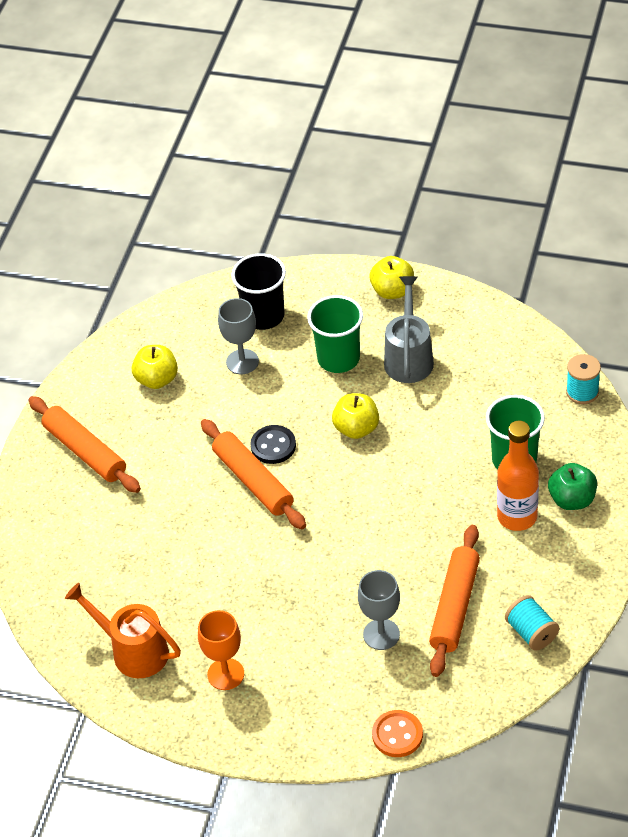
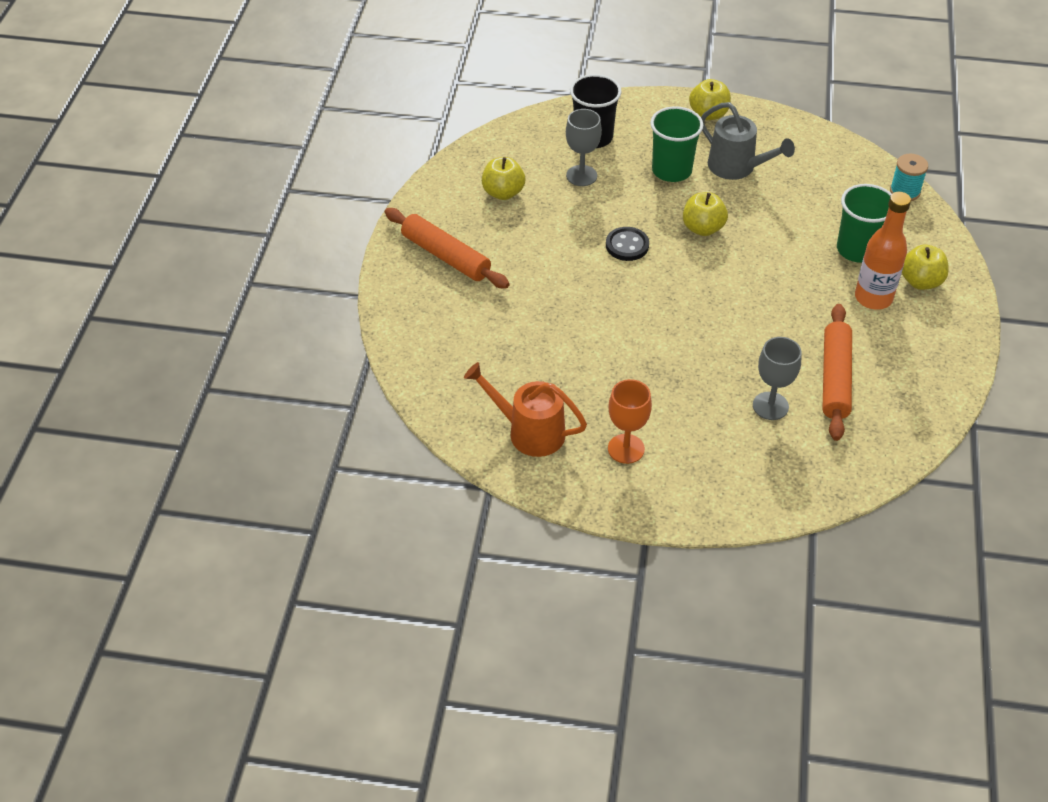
camera: 10 degrees left, 0 degrees up
(253, 481) = (614, 276): orange rolling pin -> none
(397, 735) = (809, 497): orange button -> none
(409, 357) = (737, 168): grey watering can -> grey watering can turned 135 degrees clockwise
(531, 632) = (914, 398): turquoise spool -> none
(572, 500) = (920, 282): green apple -> yellow apple

